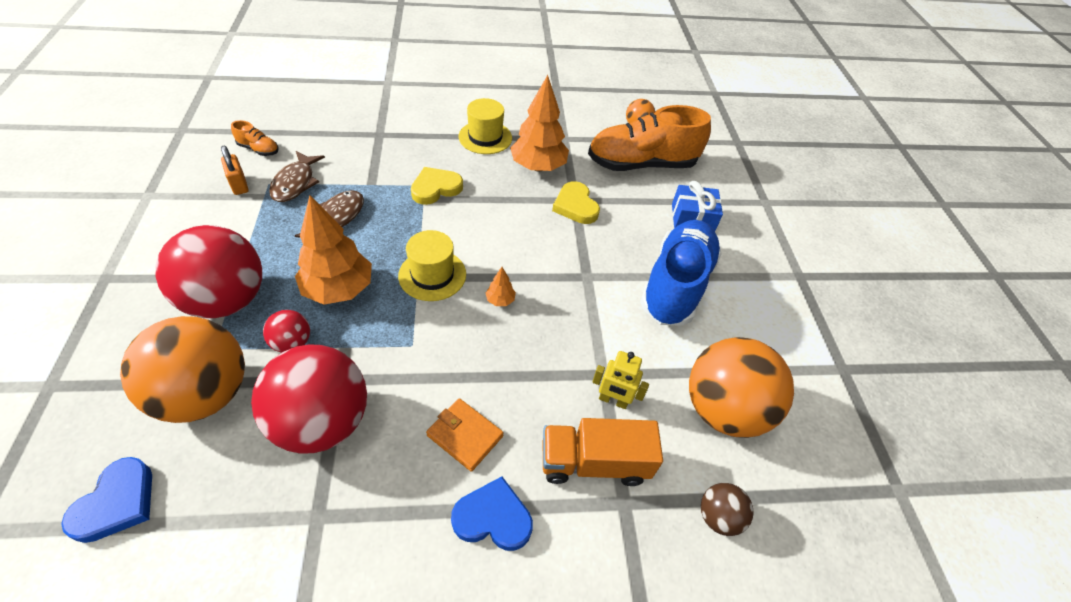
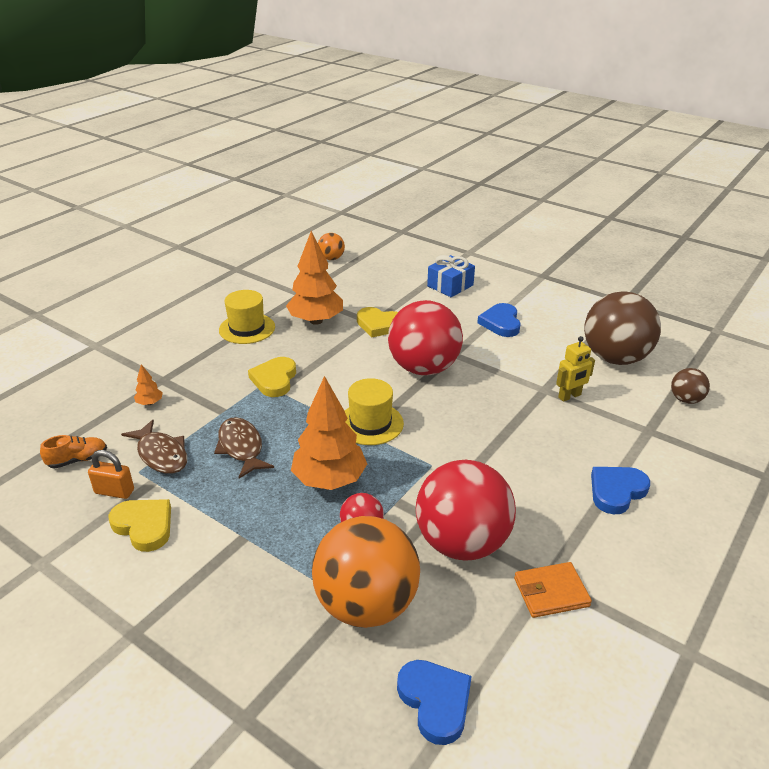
camera: 45 degrees left, 15 degrees down
(214, 220) = (144, 526): none -> yellow heart
(227, 300) = (266, 553): red ball -> red ball (423, 368)
(465, 436) = (540, 475): orange wallet -> orange wallet (551, 592)
(500, 300) = (433, 402): orange tree -> orange tree (149, 403)
(594, 462) = (610, 428): orange truck -> none
(641, 164) = (373, 277): orange shoe -> none
(676, 285) = (501, 323): blue shoe -> blue heart
(723, 409) = (615, 358): orange ball -> brown ball

